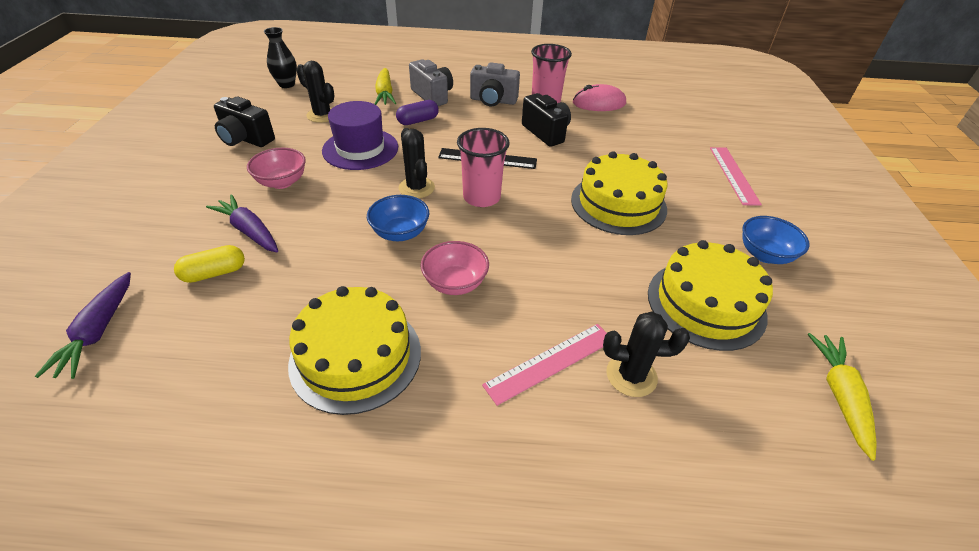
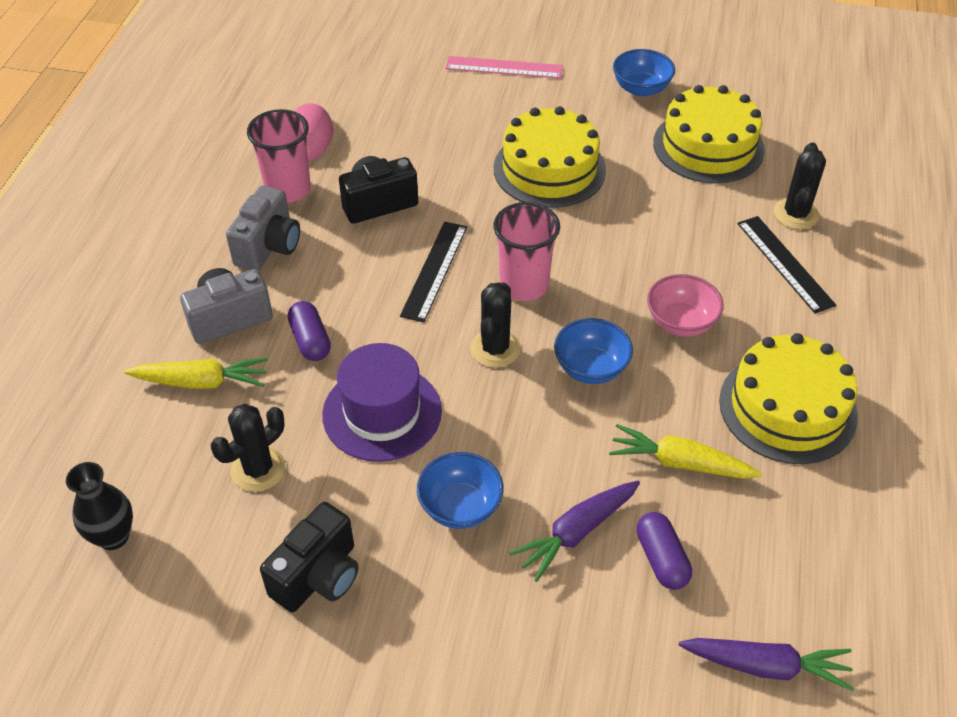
camera: 80 degrees left, 5 degrees up
(214, 273) = (661, 559): yellow capsule -> purple capsule
(282, 182) = (460, 507): pink bowl -> blue bowl
(416, 188) = (495, 349): black cactus -> black cactus turned 60 degrees counterclockwise
(550, 362) = (785, 263): pink ruler -> black ruler
(840, 396) = (806, 104): yellow carrot -> yellow carrot (680, 463)

